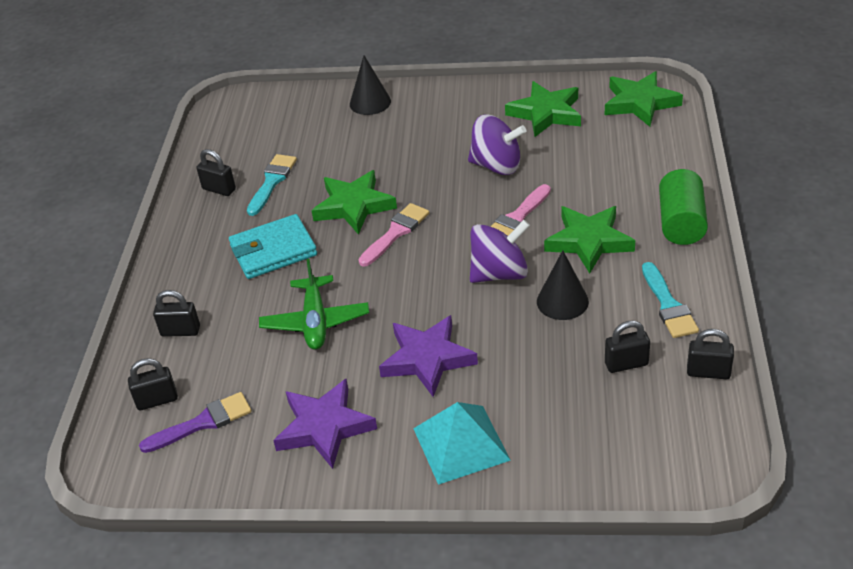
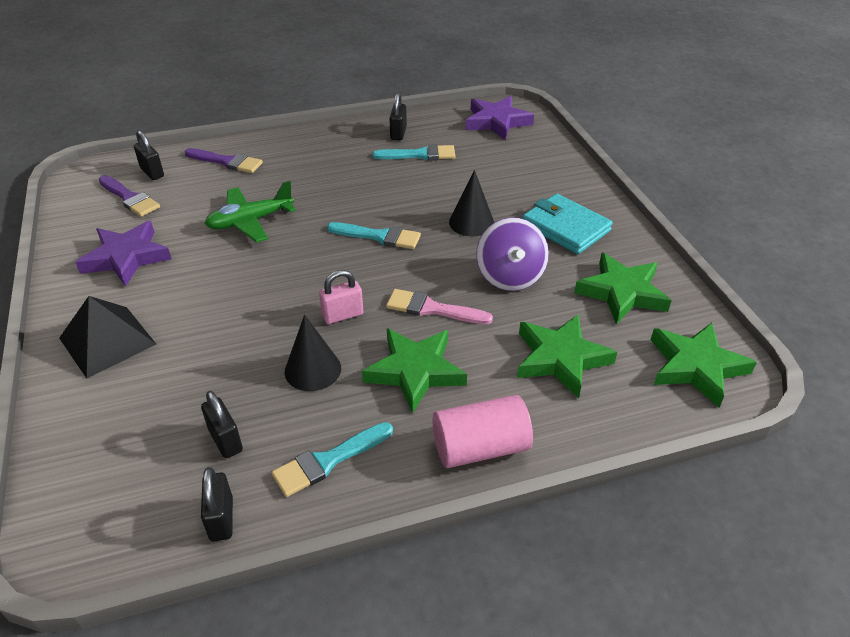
camera: 65 degrees right, 0 degrees up
(180, 331) = (227, 162): black padlock -> purple brush
(273, 251) = (332, 178): turquoise wallet -> turquoise wallet (565, 227)
(354, 206) = (406, 204): green star -> green star (560, 359)
(370, 102) = (562, 176): black cone -> black cone (471, 222)
(396, 233) = (379, 236): pink brush -> turquoise brush
(427, 359) = (214, 295): purple star -> purple star (497, 122)
(461, 444) = (107, 341): turquoise pyramid -> black pyramid
(499, 273) = (342, 315): purple spinning top -> pink padlock
(681, 223) = (480, 448): green cylinder -> pink cylinder

